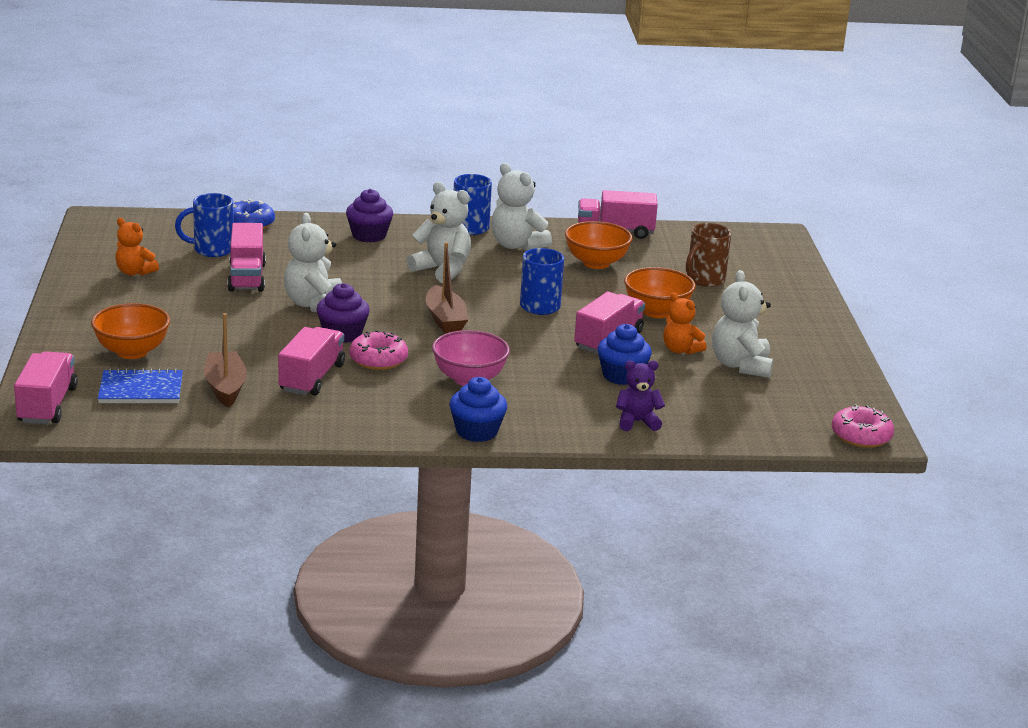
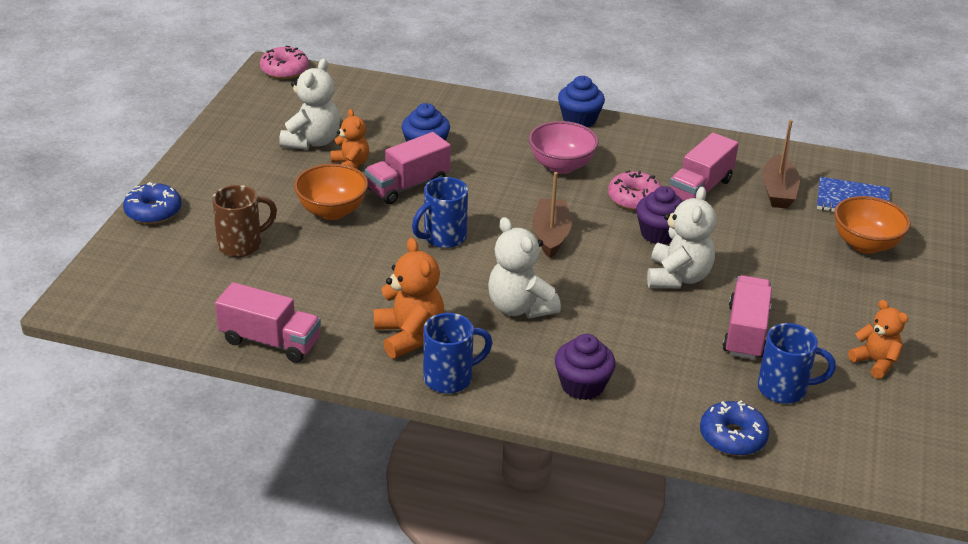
camera: 160 degrees left, 10 degrees up
(47, 405) = (931, 198): pink truck -> none
(517, 245) = (409, 336): white teddy bear -> orange teddy bear
(596, 263) = (338, 290): orange bowl -> none
(637, 422) = (447, 107): purple teddy bear -> none
(806, 292) = (153, 211): none -> blue donut

